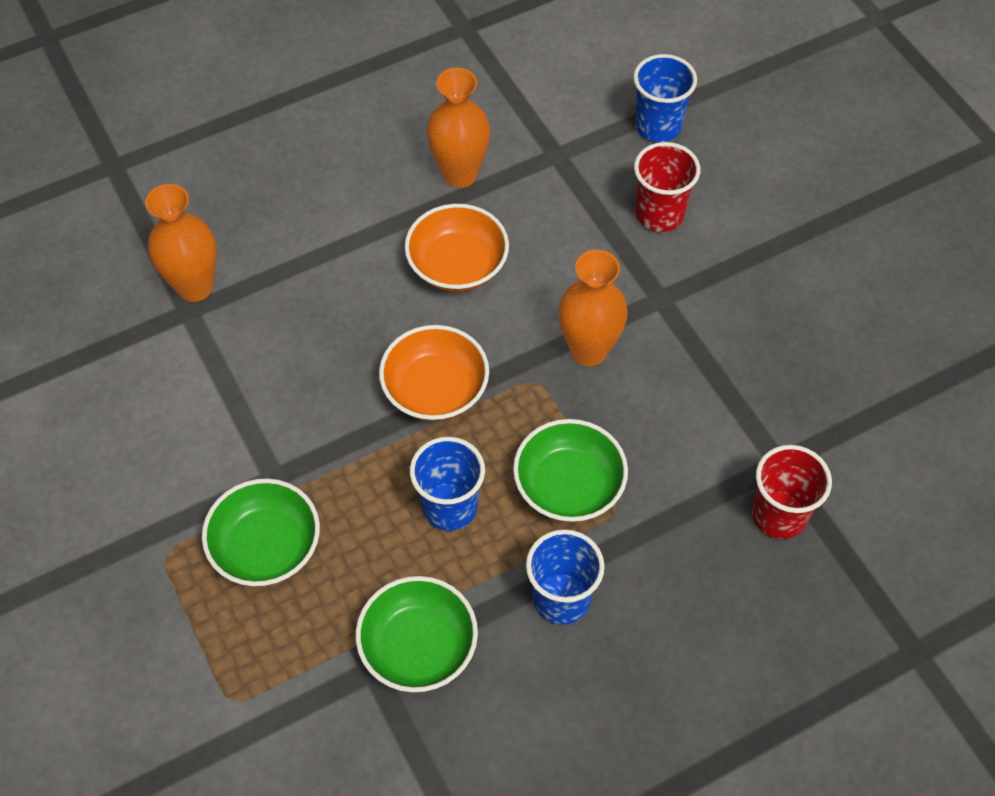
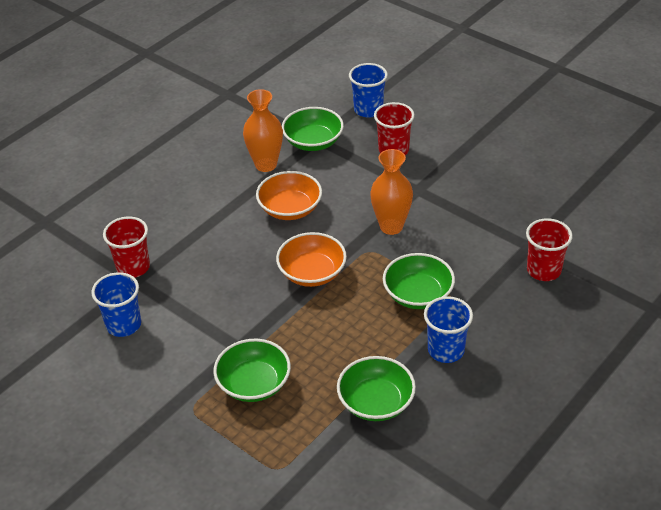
camera: 20 degrees left, 15 degrees down
(195, 287) = (133, 267): orange vase -> red cup
(449, 507) = (354, 327): blue cup -> blue cup (123, 325)
(548, 157) = (313, 142): none -> green bowl

